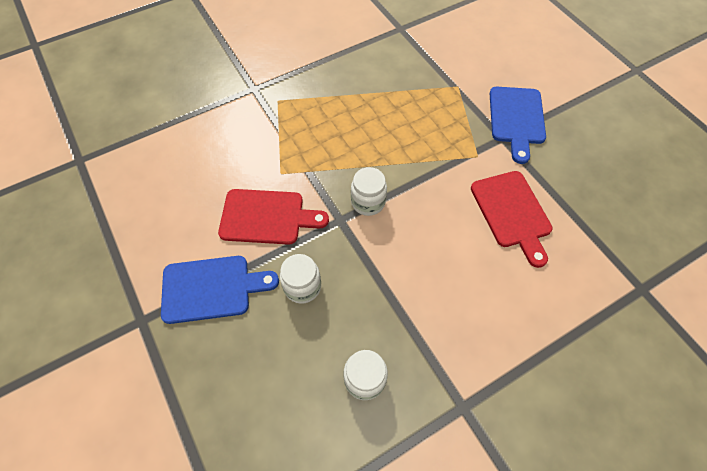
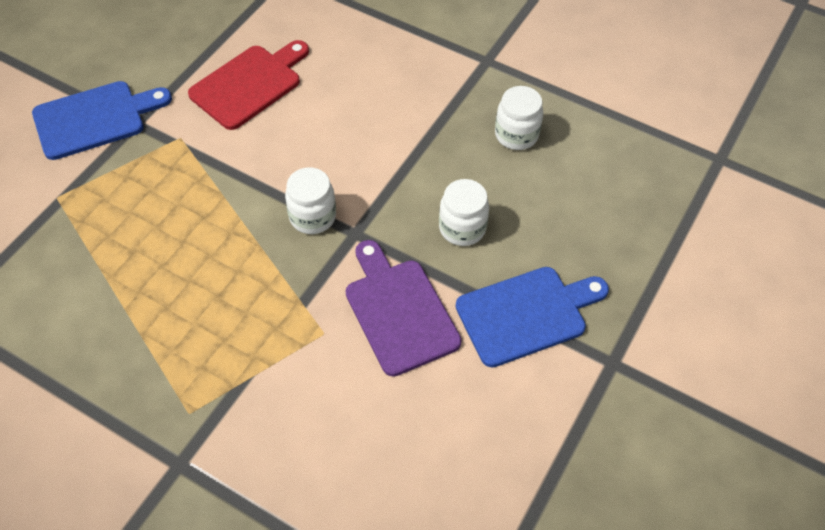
camera: 120 degrees left, 5 degrees down
(211, 288) = (526, 314): blue cutting board -> blue cutting board turned 105 degrees clockwise
(267, 217) = (399, 311): red cutting board -> purple cutting board

